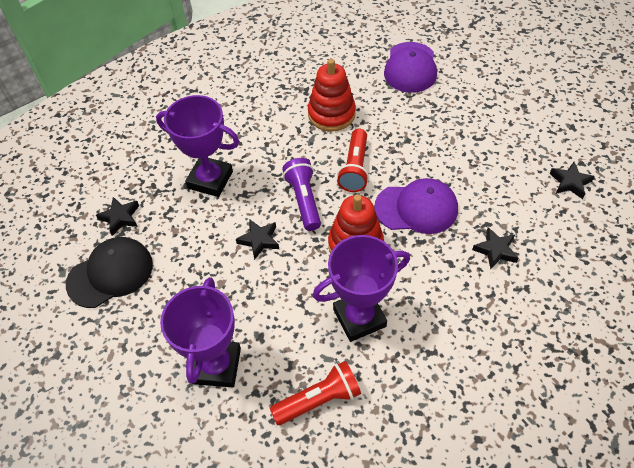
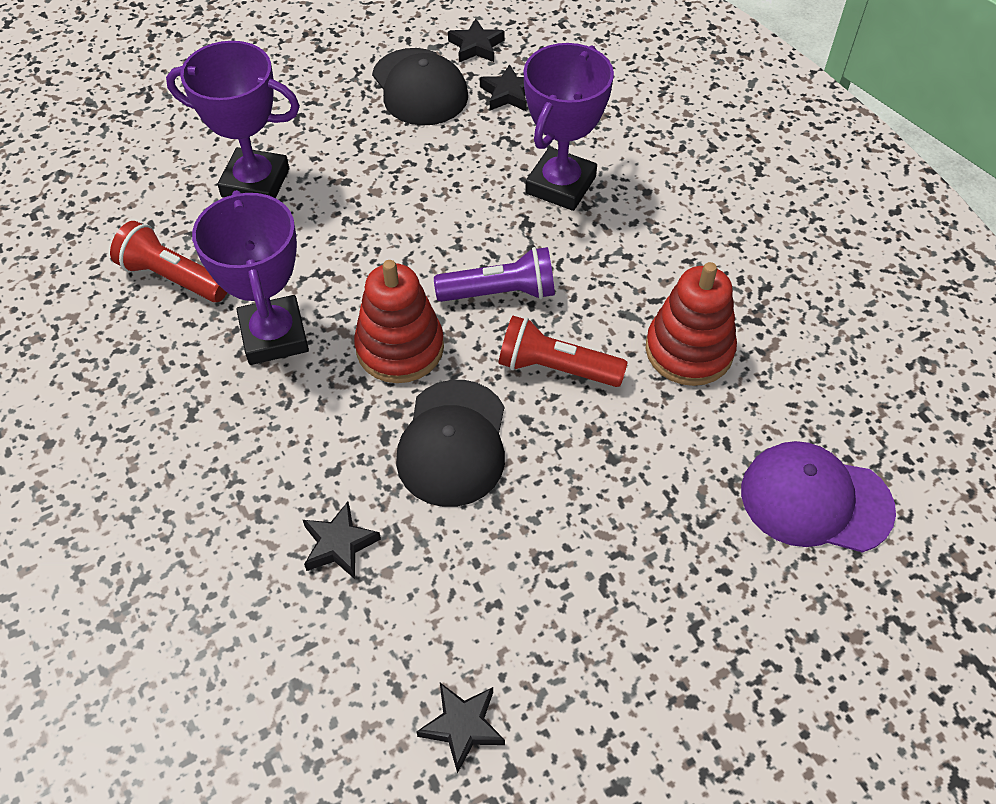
camera: 95 degrees right, 0 degrees up
(259, 240) = (436, 234): black star -> black star (476, 46)
(319, 399) = (173, 278): red flashlight -> red flashlight turned 135 degrees clockwise
(416, 208) = (453, 443): purple cap -> black cap

